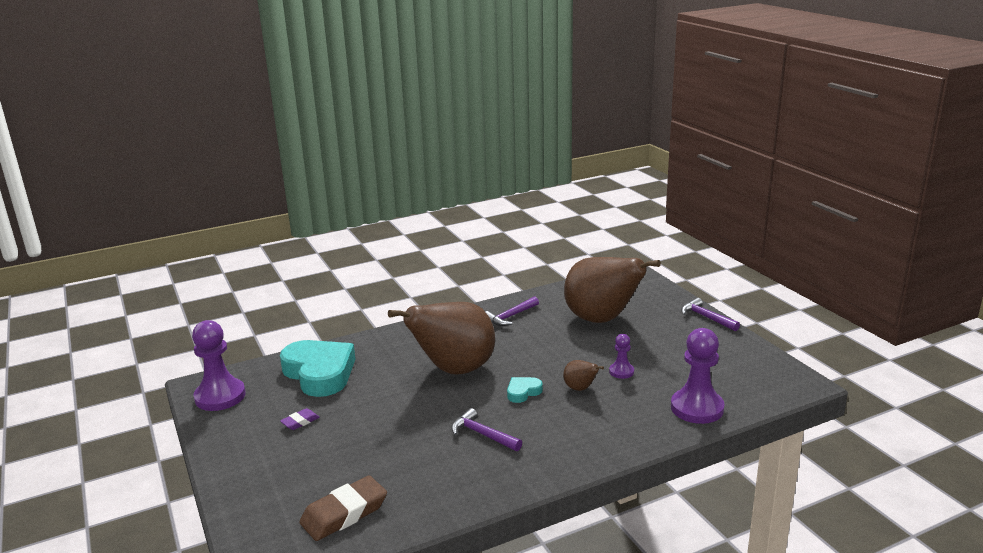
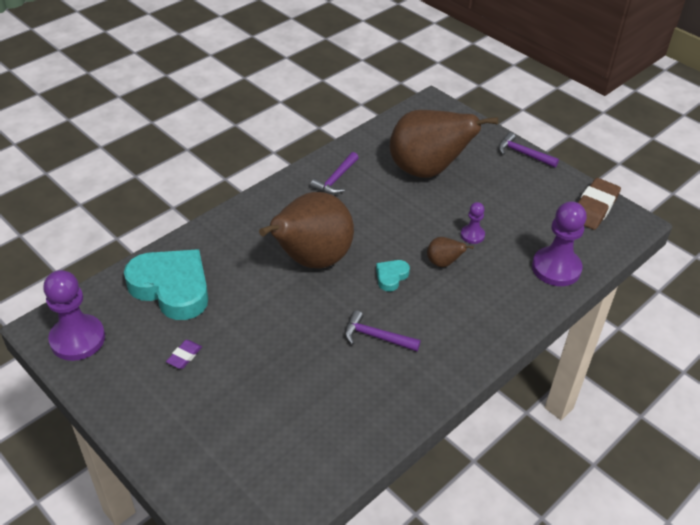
camera: 20 degrees left, 20 degrees up
(344, 513) = (288, 459): brown eraser -> brown eraser (594, 208)

